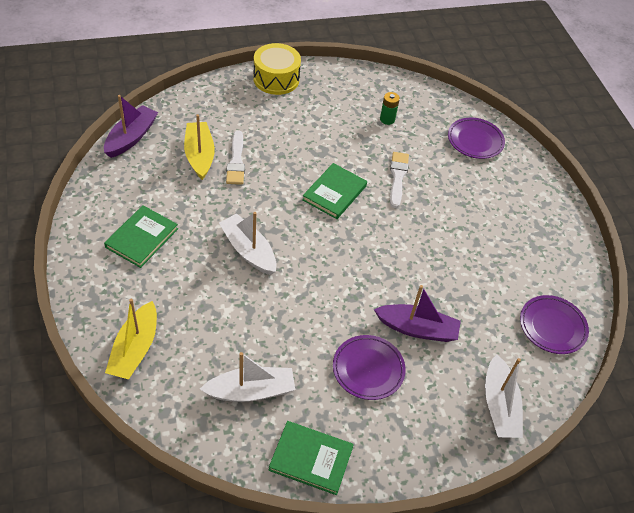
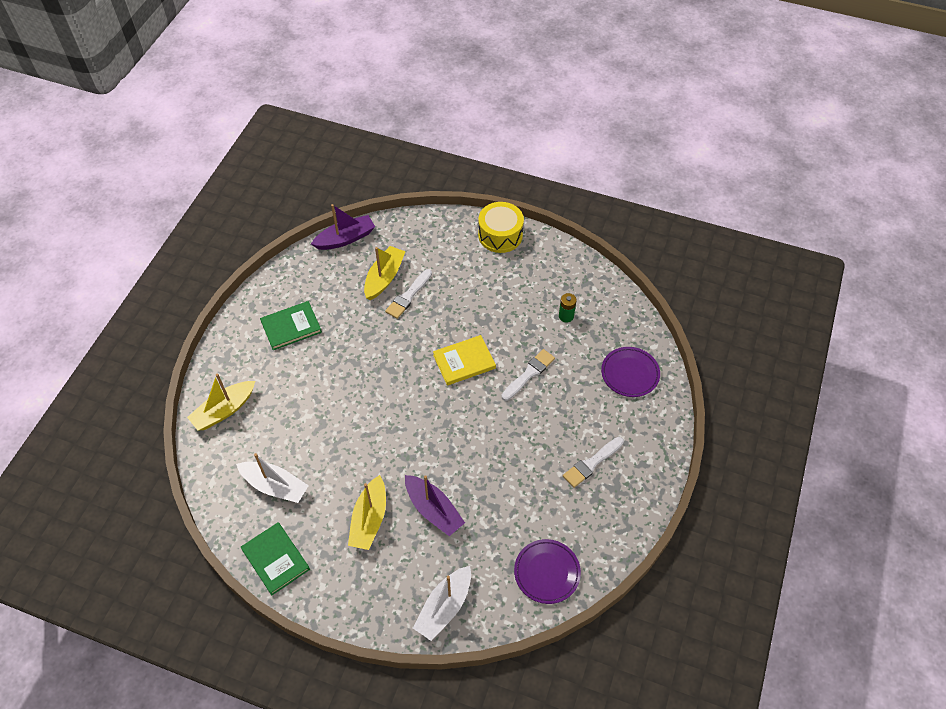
camera: 40 degrees right, 5 degrees up
(248, 251) = (358, 376): white boat -> none
(334, 193) = (464, 361): green book -> yellow book
(368, 369) = (369, 519): purple plate -> yellow boat
(508, 222) = (592, 463): none -> white brush

